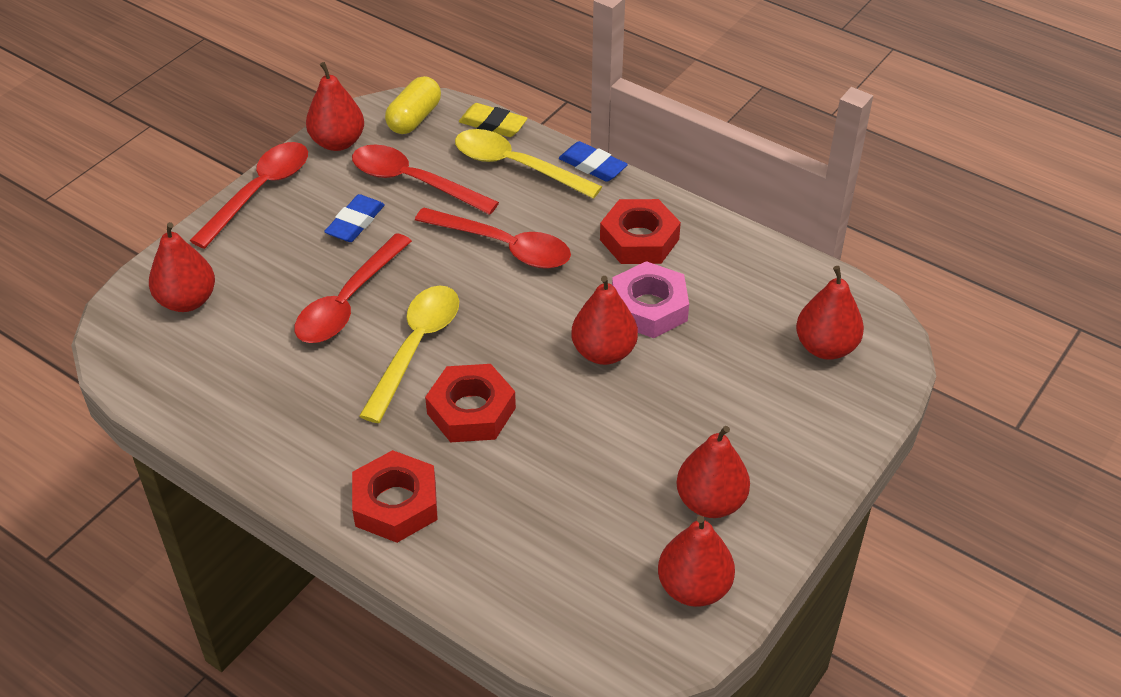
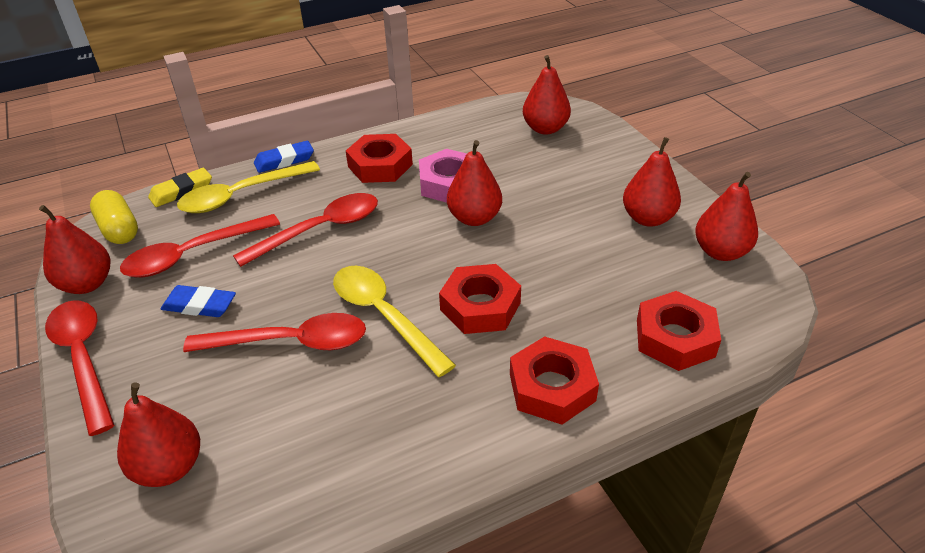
camera: 60 degrees left, 5 degrees down
(348, 302) = (291, 342): red spoon -> red spoon turned 60 degrees counterclockwise
(355, 222) = (199, 305): blue eraser -> blue eraser turned 45 degrees counterclockwise
(519, 581) = (675, 338): none -> red nut

